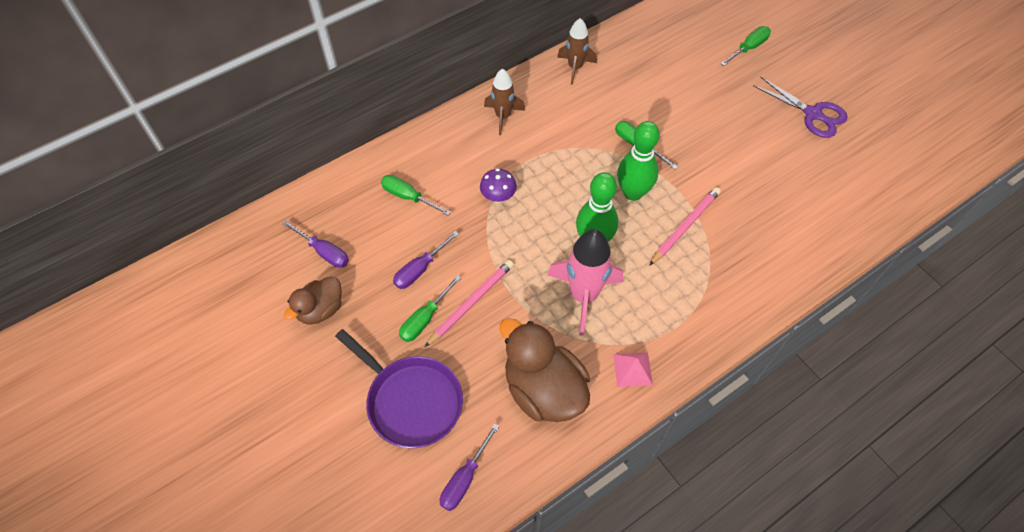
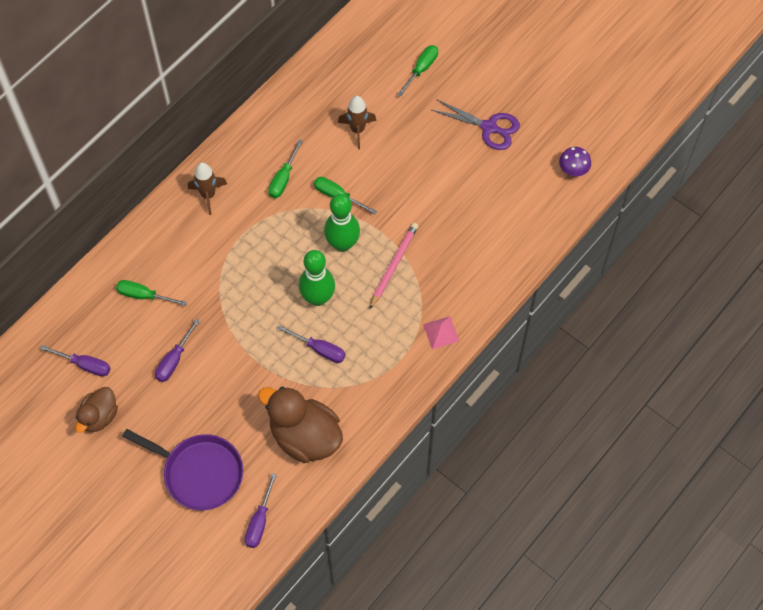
camera: 15 degrees left, 5 degrees up
(425, 319) = (191, 402): green screwdriver -> green screwdriver (283, 179)
(471, 303) = (226, 379): pink pencil -> none
(498, 197) = (224, 277): purple mushroom -> purple mushroom (573, 170)
(575, 67) = (263, 127): brown rocket -> brown rocket (357, 130)
(583, 296) = (320, 349): pink rocket -> purple screwdriver
(632, 369) = (373, 402): pink pyramid -> pink pyramid (441, 332)

